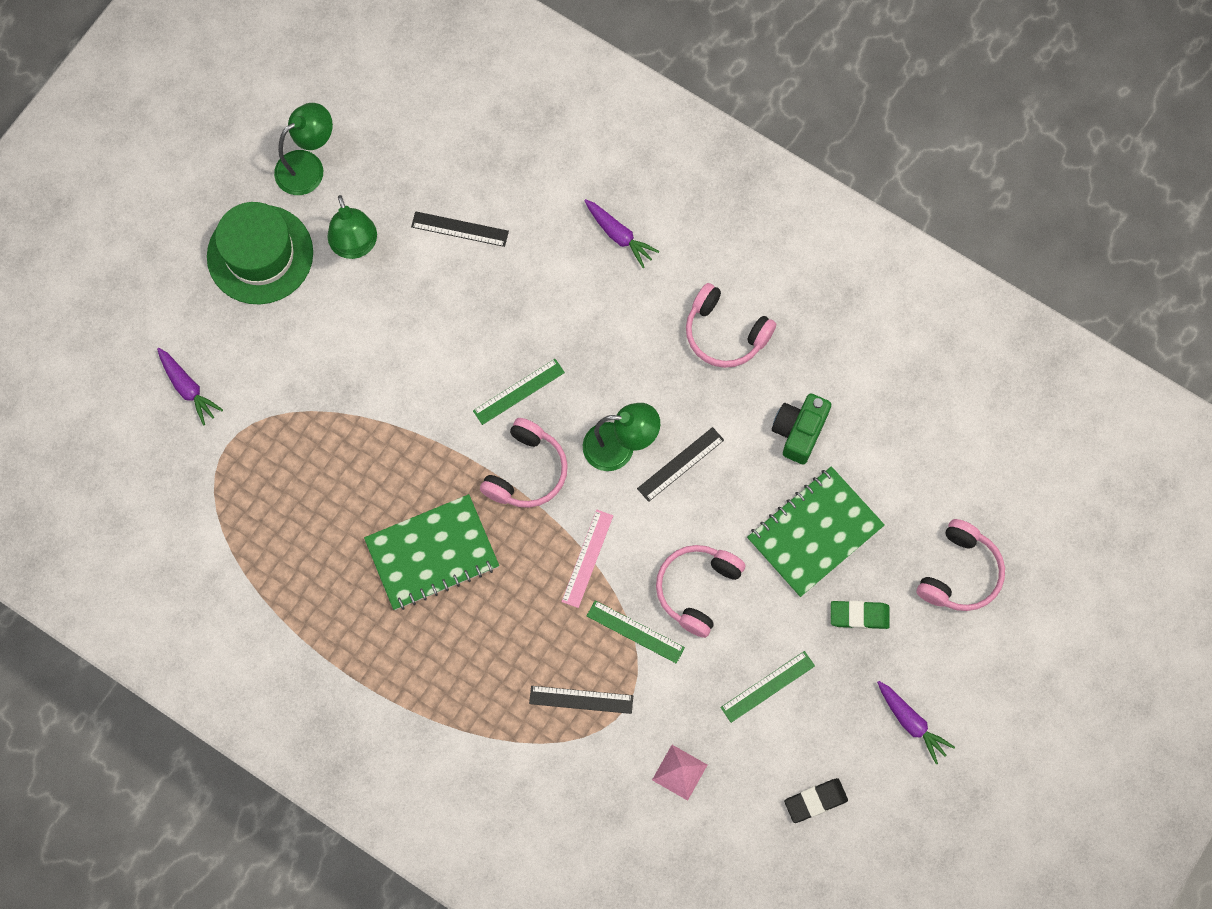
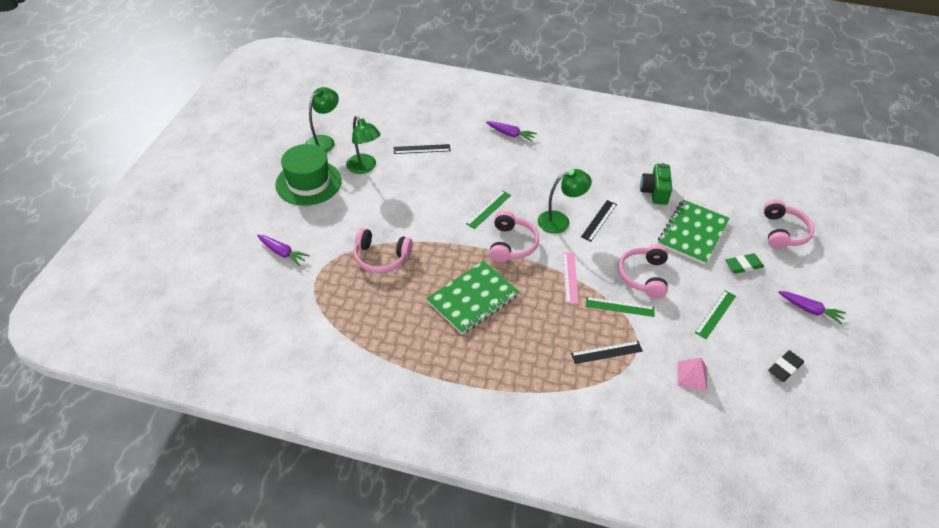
camera: 20 degrees left, 25 degrees down
(725, 333) = (589, 160): pink headphones -> pink headphones (381, 257)

